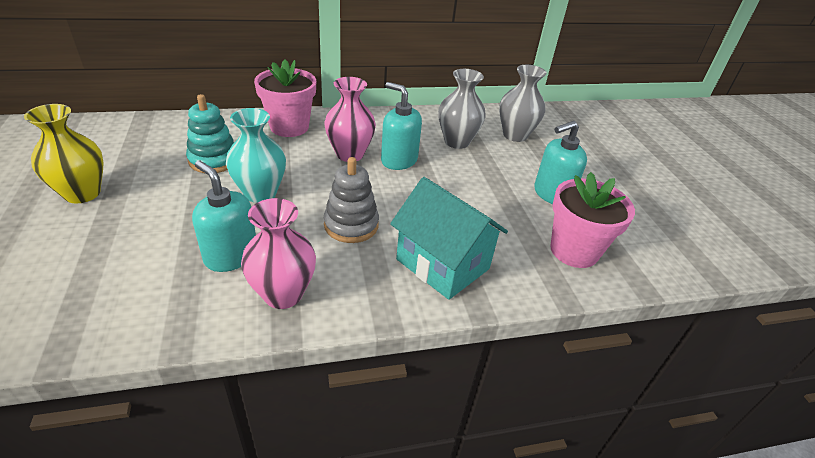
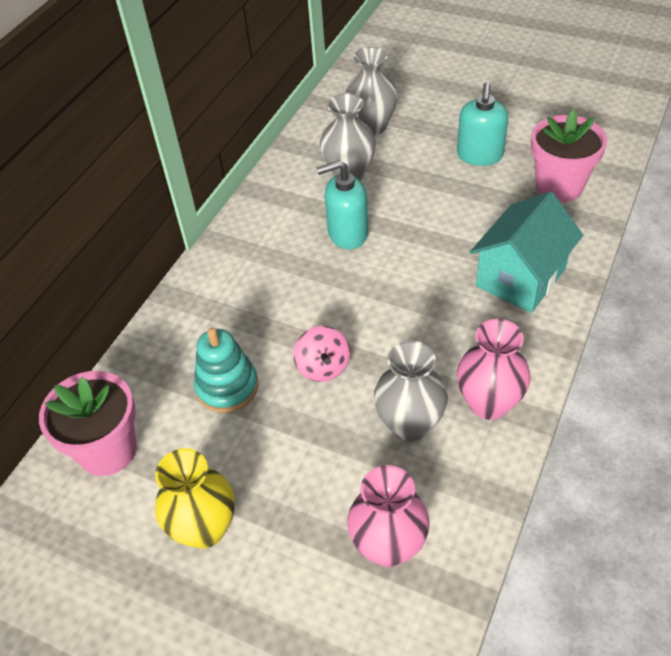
camera: 45 degrees left, 10 degrees up
(231, 256) = (409, 424): turquoise soap dispenser -> grey vase
(260, 193) = (323, 367): turquoise vase -> pink spinning top
(289, 127) = (210, 296): pink flower pot -> pink flower pot (108, 450)
(350, 154) = (306, 267): pink vase -> pink vase (388, 546)
(351, 225) = (425, 316): grey stacking toy -> none
(442, 264) = (520, 277): turquoise house -> turquoise house turned 45 degrees counterclockwise

